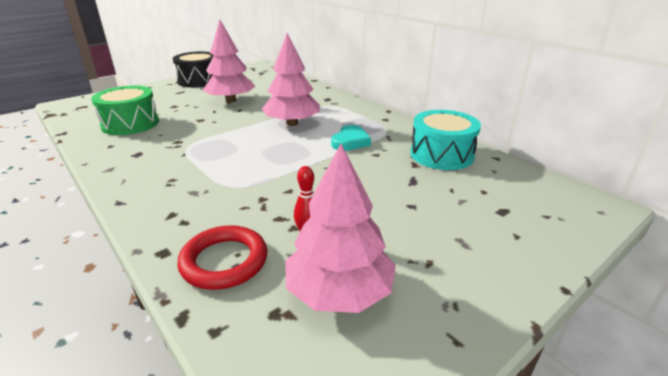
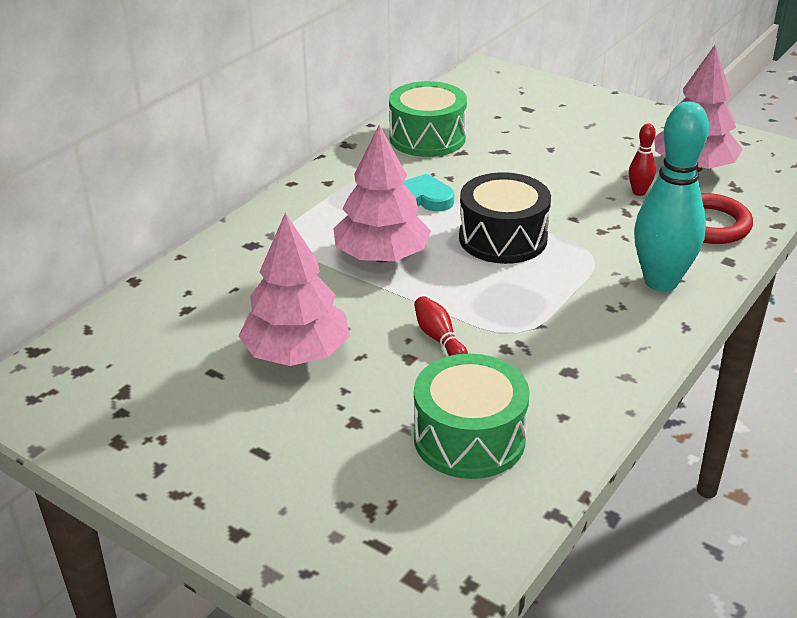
camera: 105 degrees left, 5 degrees up
(174, 206) = (661, 282): none -> turquoise bowling pin
(199, 80) = (165, 454): black drum -> black drum (503, 238)
(205, 127) = (439, 338): none -> red bowling pin
(441, 155) = (427, 138): turquoise drum -> green drum

